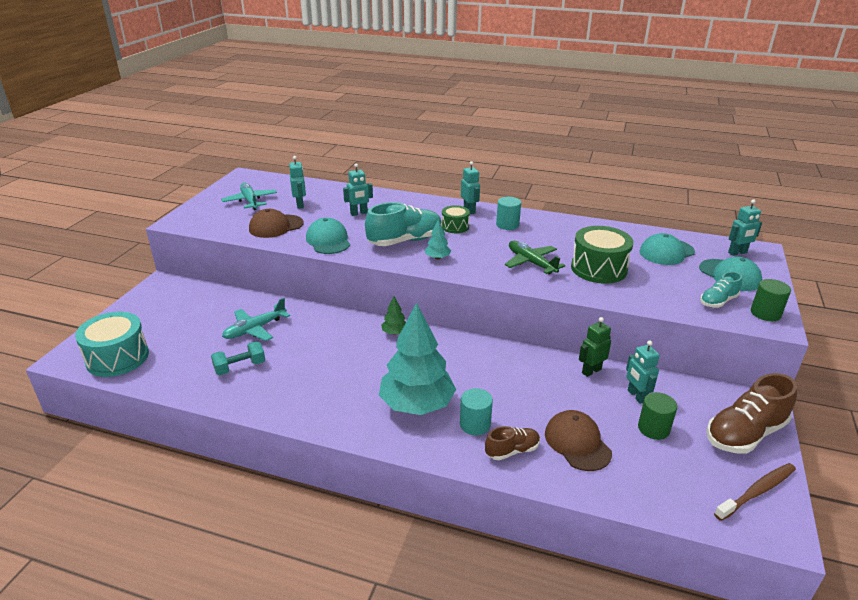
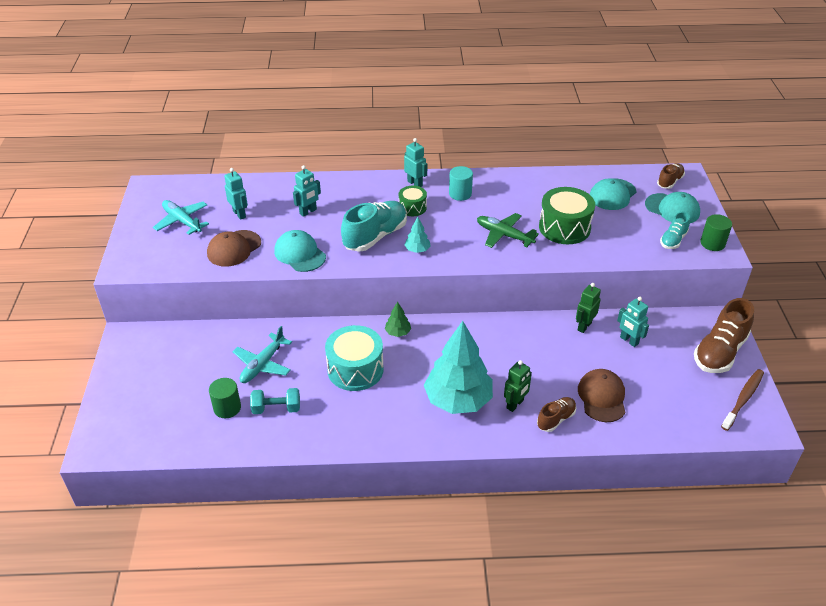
camera: 20 degrees left, 10 degrees up
(117, 357) = (147, 433): turquoise drum -> turquoise drum (355, 369)
(240, 367) = (276, 408): turquoise dumbbell -> turquoise dumbbell turned 45 degrees clockwise
(475, 424) = (515, 404): turquoise cylinder -> green robot
(577, 443) = (602, 397): brown cap -> brown cap turned 45 degrees clockwise
(653, 428) = (653, 367): green cylinder -> green cylinder (227, 408)
(737, 253) = (669, 182): turquoise robot -> brown shoe

